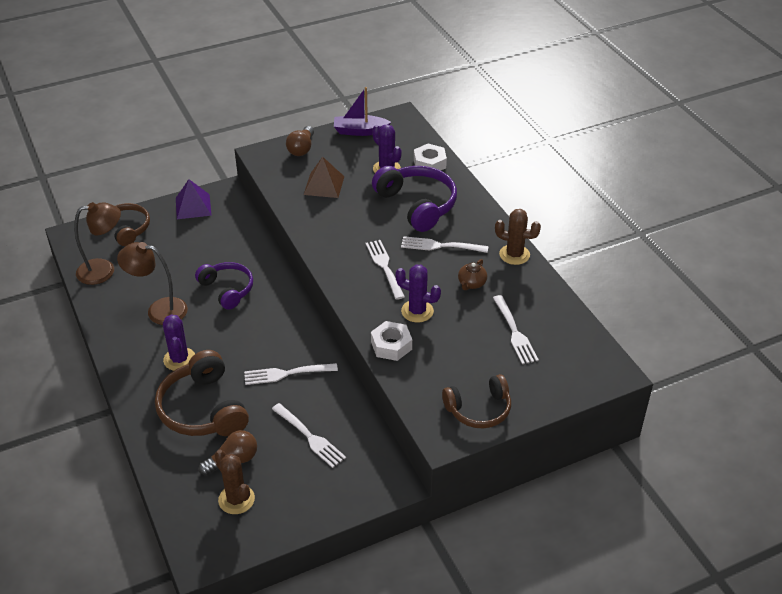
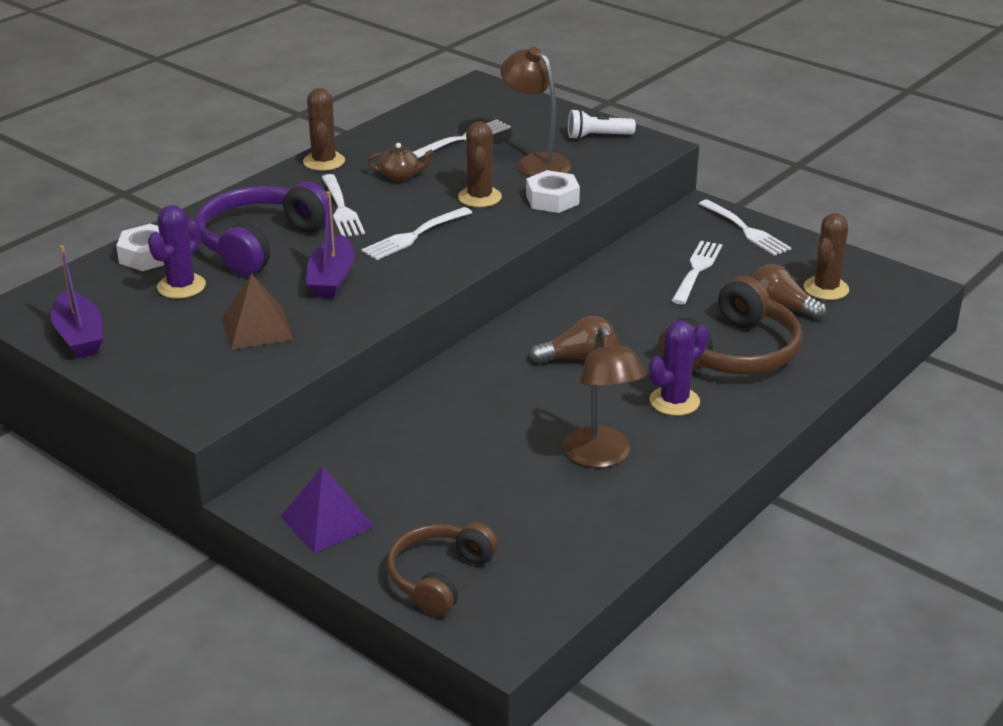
camera: 115 degrees left, 10 degrees down
(104, 270) = (562, 554): brown lamp -> brown lamp (535, 162)
(227, 289) = (507, 410): purple headphones -> none
(286, 374) = (619, 313): white fork -> white fork (746, 230)
(301, 149) = (162, 378): brown light bulb -> brown light bulb (578, 358)
(356, 221) = (331, 279): none -> purple boat
(417, 311) = (479, 197): purple cactus -> brown cactus
(479, 409) = (597, 136): brown headphones -> white flashlight

